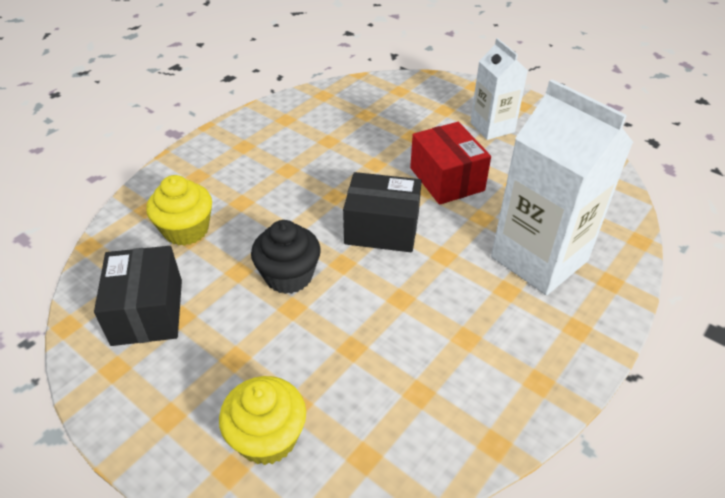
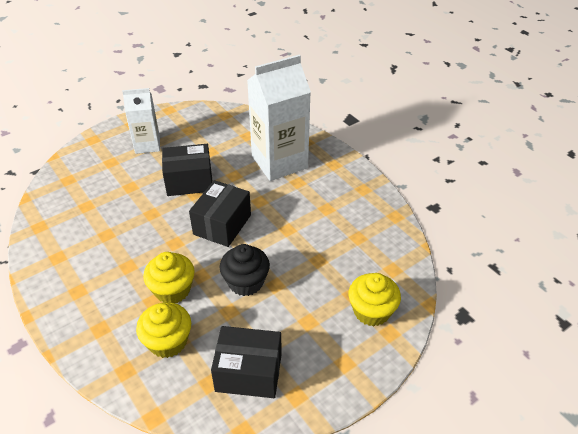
camera: 75 degrees left, 0 degrees up
(261, 213) = (172, 290): none -> yellow cupcake
(446, 179) = (189, 181): red box -> black box

